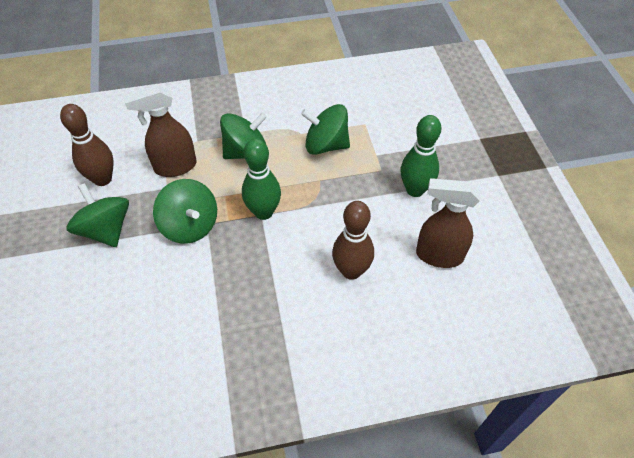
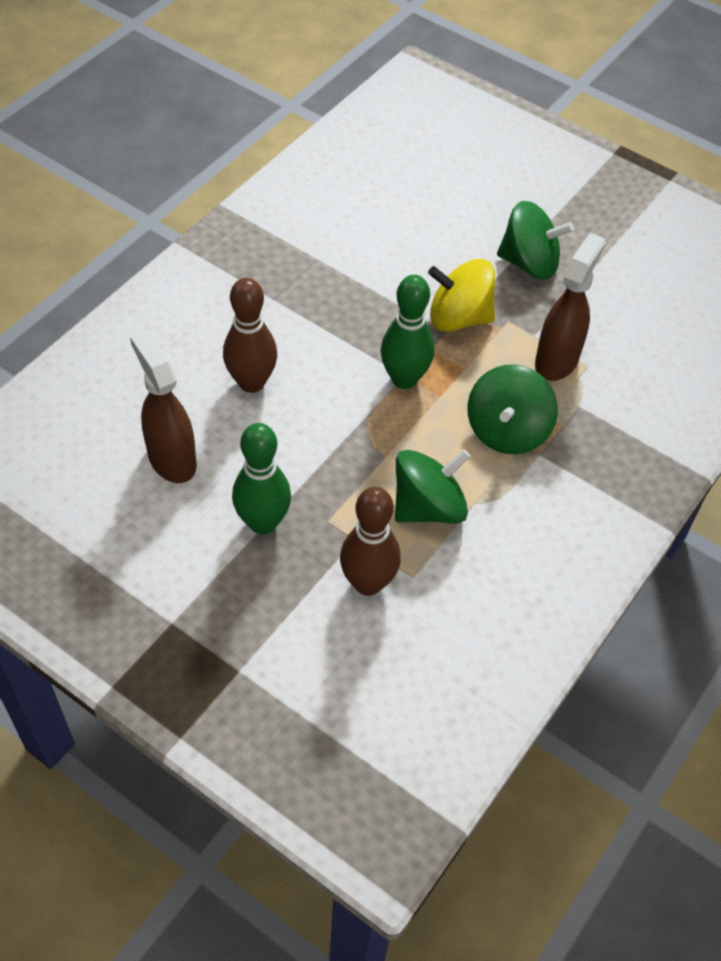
camera: 135 degrees right, 0 degrees up
(103, 179) = (606, 300): brown bowling pin -> brown bowling pin (368, 583)
(190, 226) = (459, 318): green spinning top -> yellow spinning top
(438, 255) = (171, 459): brown spray bottle -> brown spray bottle turned 90 degrees counterclockwise

